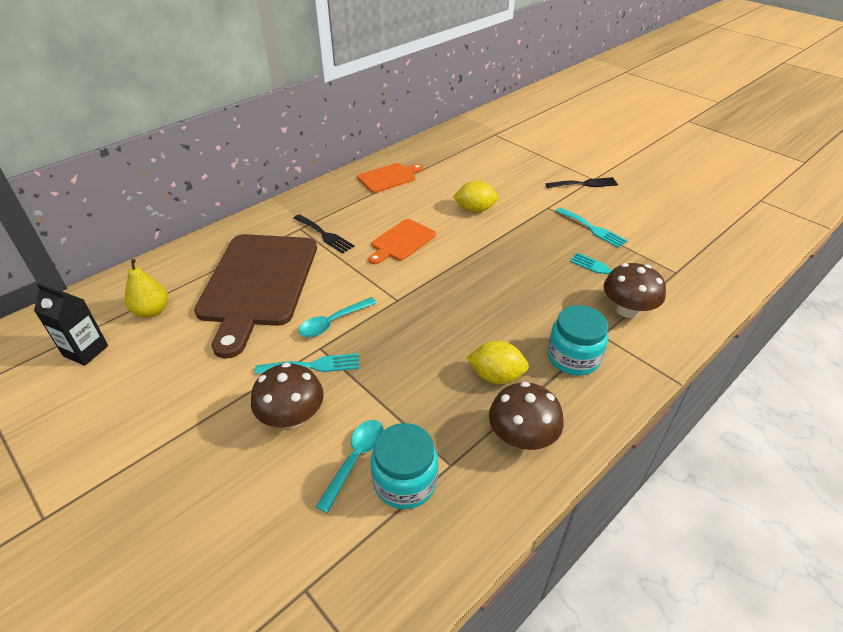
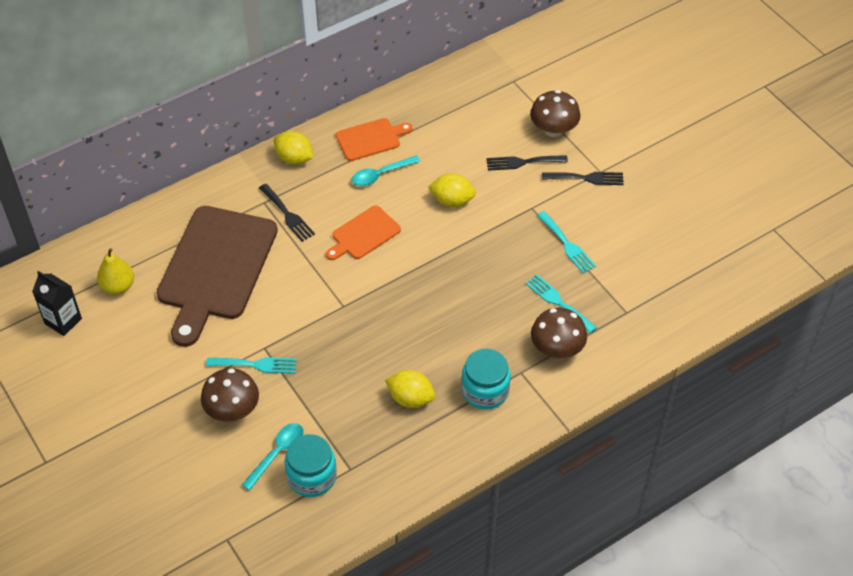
camera: 10 degrees right, 10 degrees up
(323, 196) = (294, 158): none -> yellow lemon
(333, 322) = (280, 322): turquoise spoon -> turquoise spoon (381, 174)
(522, 437) = (413, 455): brown mushroom -> brown mushroom (553, 129)
(525, 179) = (522, 162): none -> black fork

